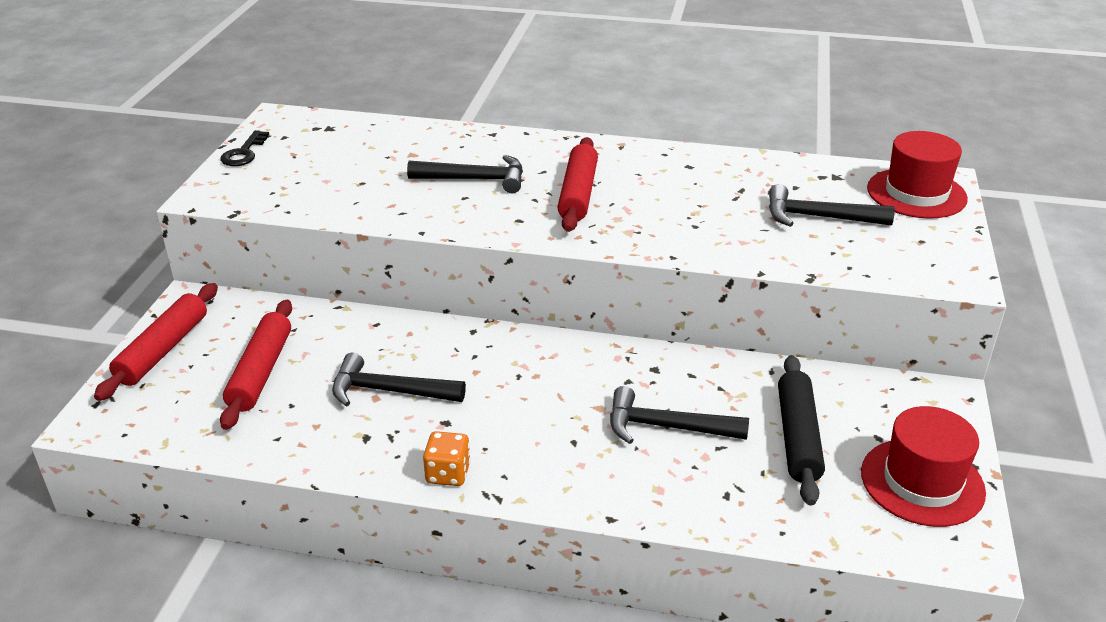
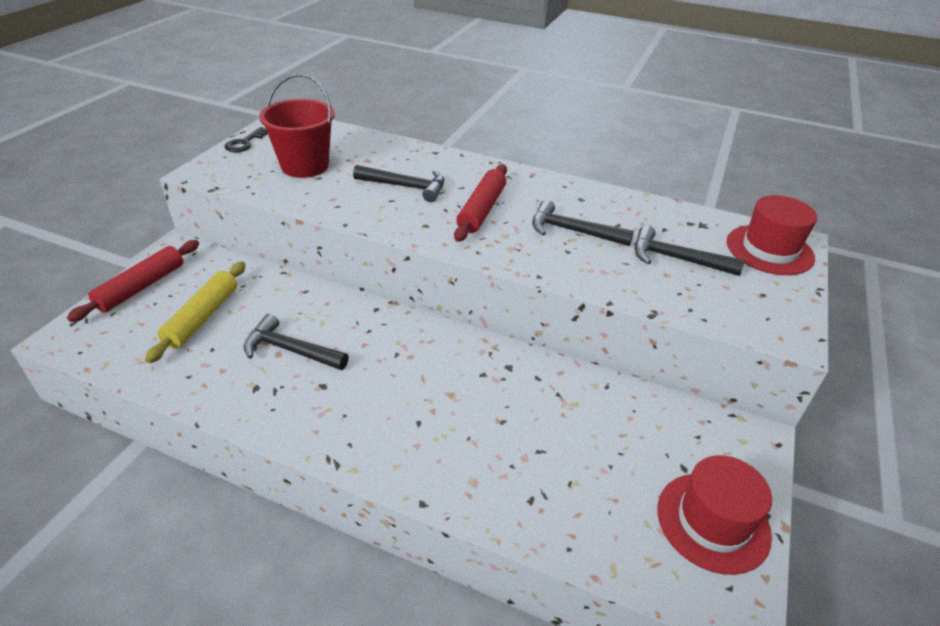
camera: 10 degrees right, 5 degrees up
(260, 372) = (202, 317): red rolling pin -> yellow rolling pin
(337, 171) = (305, 166): none -> red bucket
(448, 473) = (305, 433): orange dice -> none
(666, 427) = (500, 423): black hammer -> black hammer (572, 231)
(797, 437) = (611, 453): black rolling pin -> none

